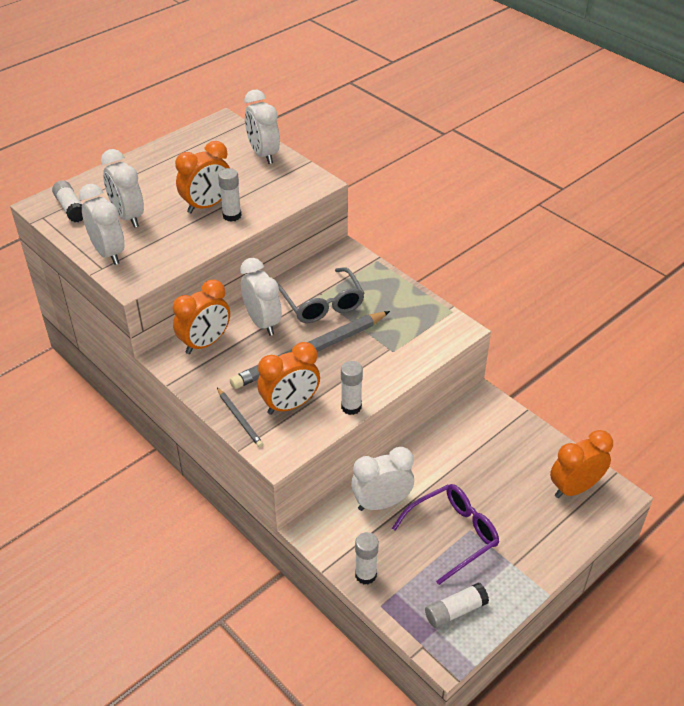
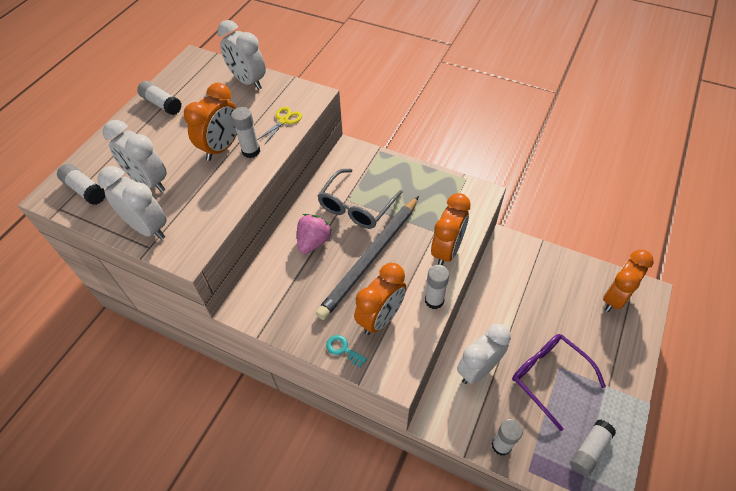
camera: 20 degrees left, 10 degrees up
(172, 154) = (162, 104): none -> white glue stick
(205, 343) = (271, 281): orange clock -> orange clock (447, 251)
(240, 419) = (343, 349): grey pencil -> turquoise key
(263, 323) = (313, 242): white clock -> pink strawberry
(277, 197) = (284, 120): none -> yellow scissors
(323, 304) = (356, 206): grey glasses -> grey glasses turned 75 degrees clockwise
(453, 534) = (549, 377): purple glasses -> purple glasses turned 75 degrees counterclockwise

